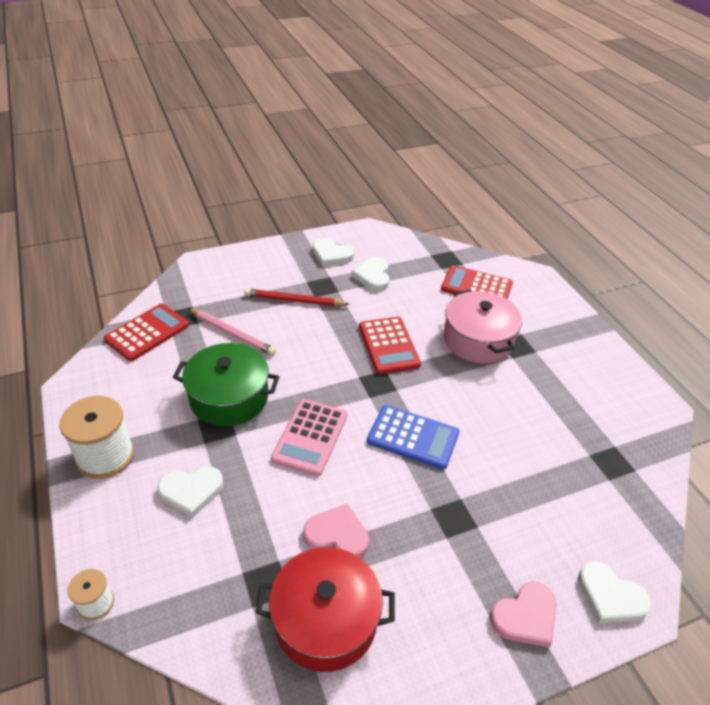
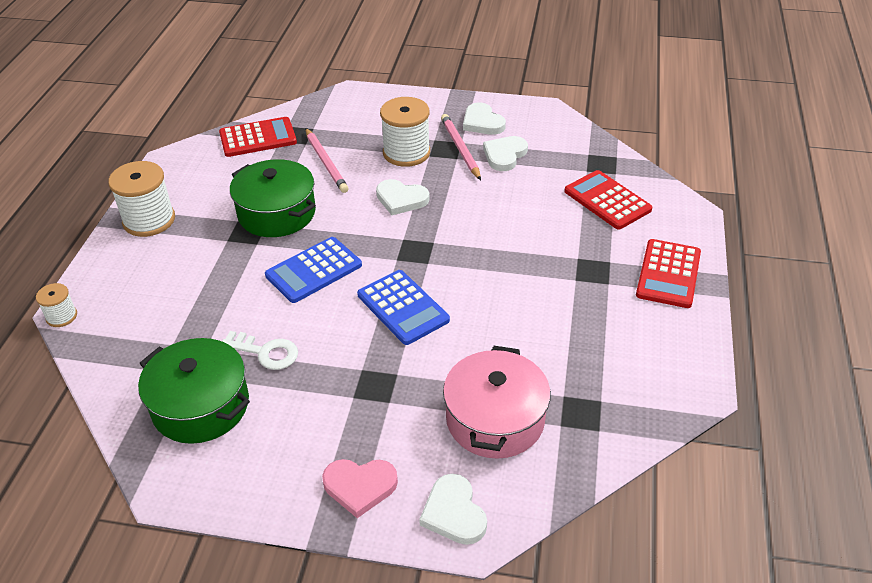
camera: 35 degrees right, 0 degrees up
(191, 491) = (186, 271): white heart -> white heart (401, 199)
(294, 300) = (406, 153): red pencil -> white spool
(310, 437) = (313, 270): pink calculator -> blue calculator
(325, 620) = (201, 406): red pot -> green pot
(334, 282) = (460, 149): none -> pink pencil
(337, 535) = (266, 352): pink heart -> white key
(388, 345) = (457, 222): red calculator -> red calculator (668, 274)
(477, 340) = (555, 250): pink pot -> pink pot (495, 419)

